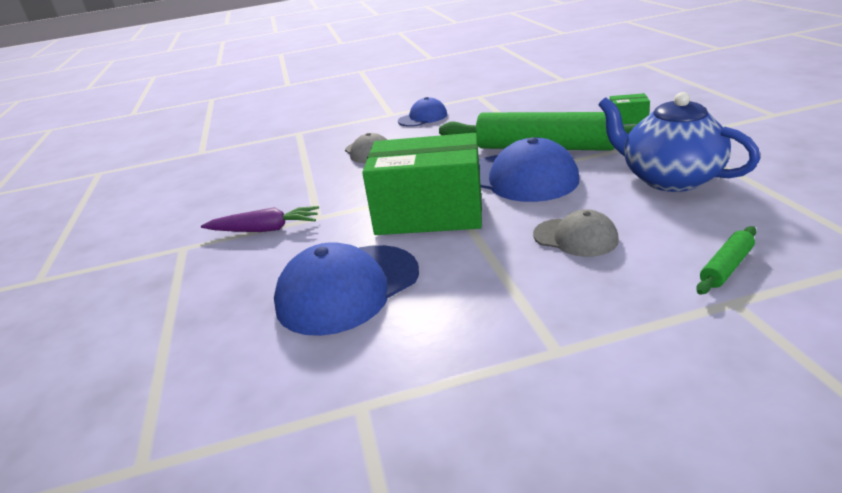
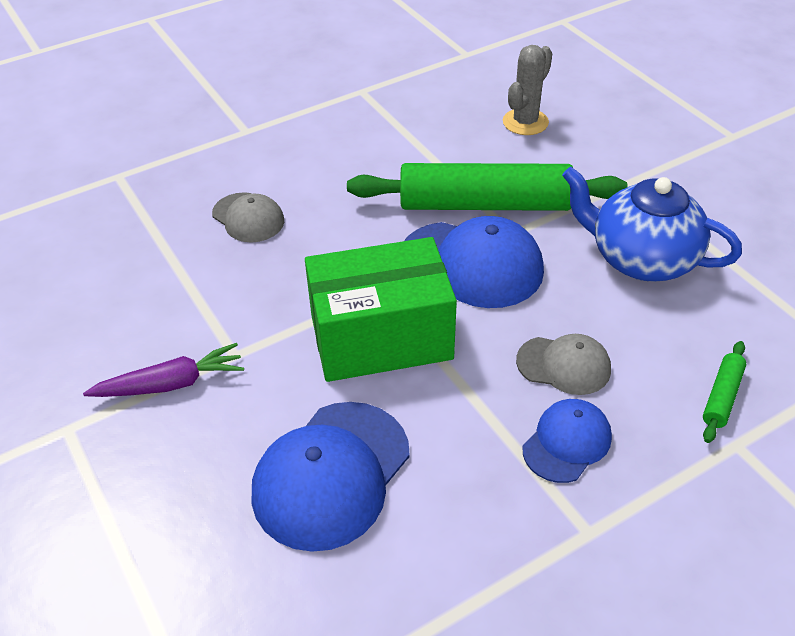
camera: 20 degrees left, 15 degrees up
(423, 118) = (298, 140): blue cap -> blue cap (567, 442)
(594, 109) = (525, 122): none -> grey cactus
(627, 120) = (571, 146): green box -> none

